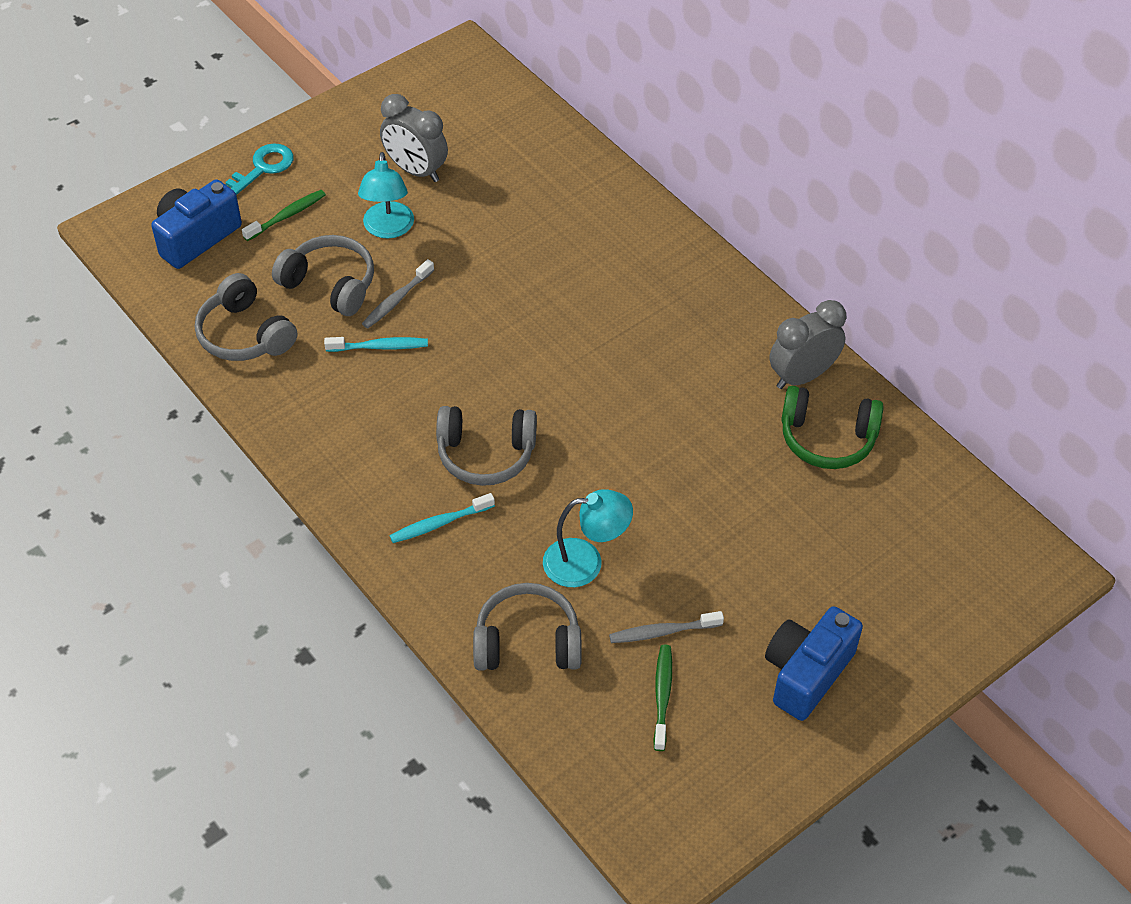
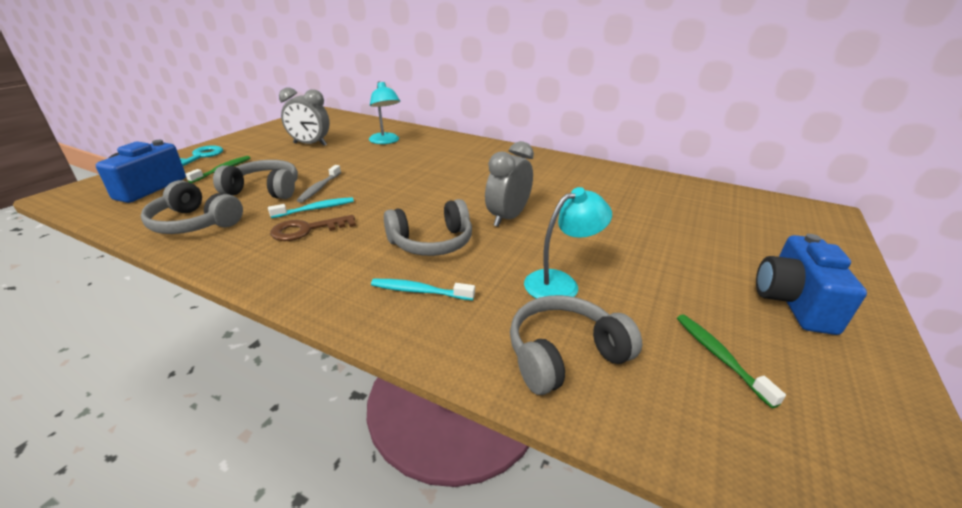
camera: 25 degrees left, 20 degrees down
(359, 386) = (306, 230): none -> brown key
(388, 229) = (300, 164): turquoise lamp -> turquoise lamp (386, 141)
(439, 523) = (419, 291): turquoise toothbrush -> turquoise toothbrush turned 60 degrees clockwise
(662, 632) = (664, 309): grey toothbrush -> none
(802, 376) = (598, 172): grey clock -> grey clock (507, 218)
(827, 438) = (642, 190): green headphones -> none

